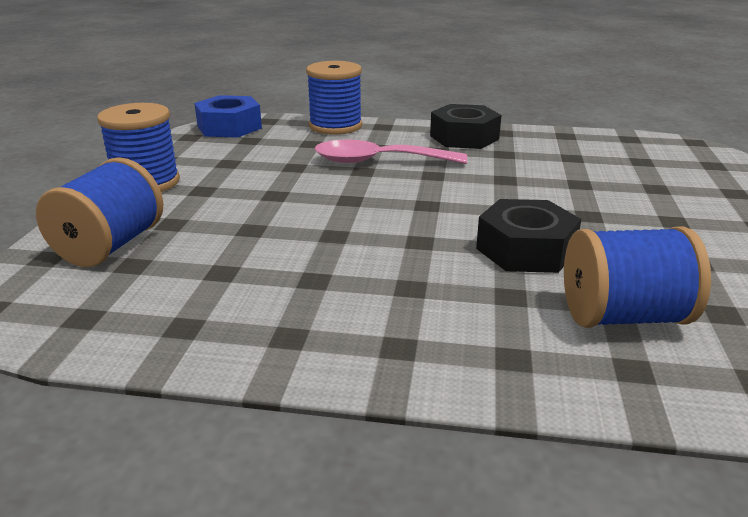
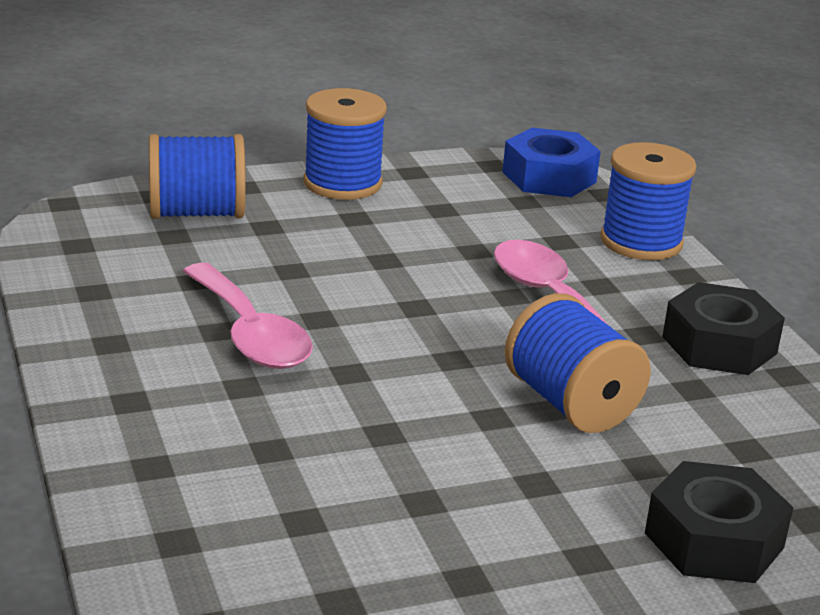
camera: 60 degrees right, 0 degrees up
(333, 266) = (250, 334): none -> pink spoon
(525, 250) = (388, 445): black nut -> black nut (714, 540)
(623, 316) = (277, 527): blue spool -> blue spool (571, 404)

